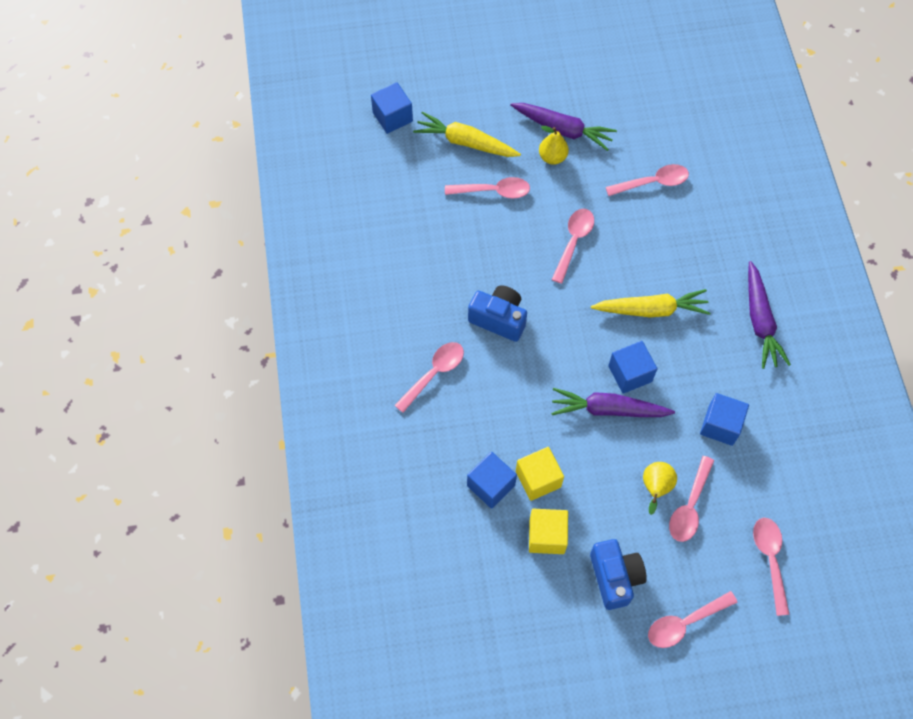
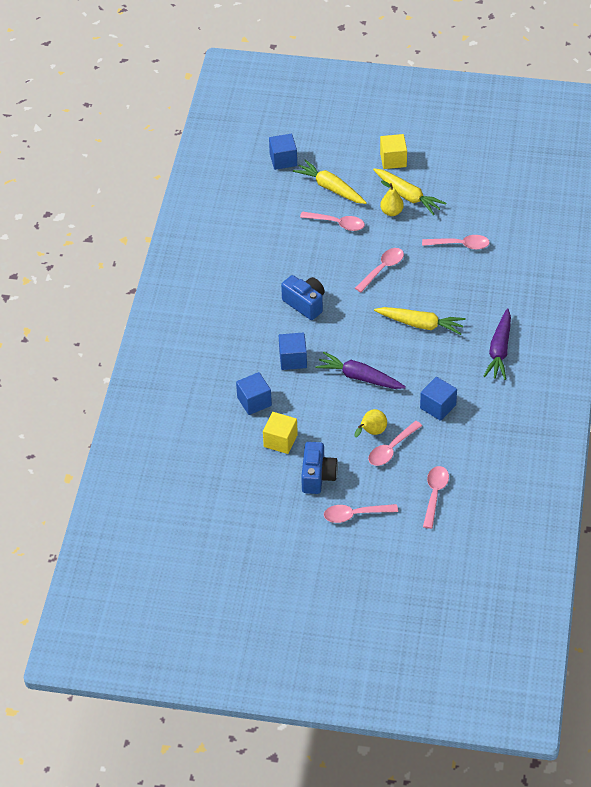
camera: 20 degrees right, 15 degrees down
(434, 374) = (243, 326): pink spoon -> none
(538, 479) = (289, 406): yellow cube -> yellow cube (393, 160)
(563, 129) = (408, 196): purple carrot -> yellow carrot
(630, 374) = (386, 359): blue cube -> blue cube (293, 359)

